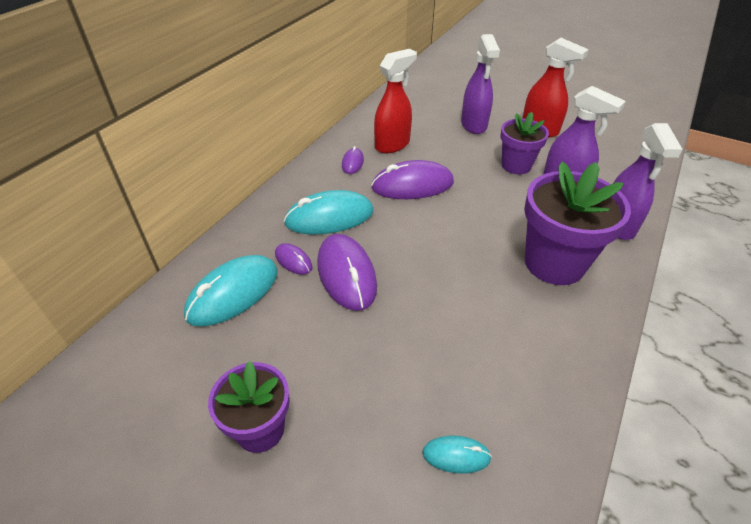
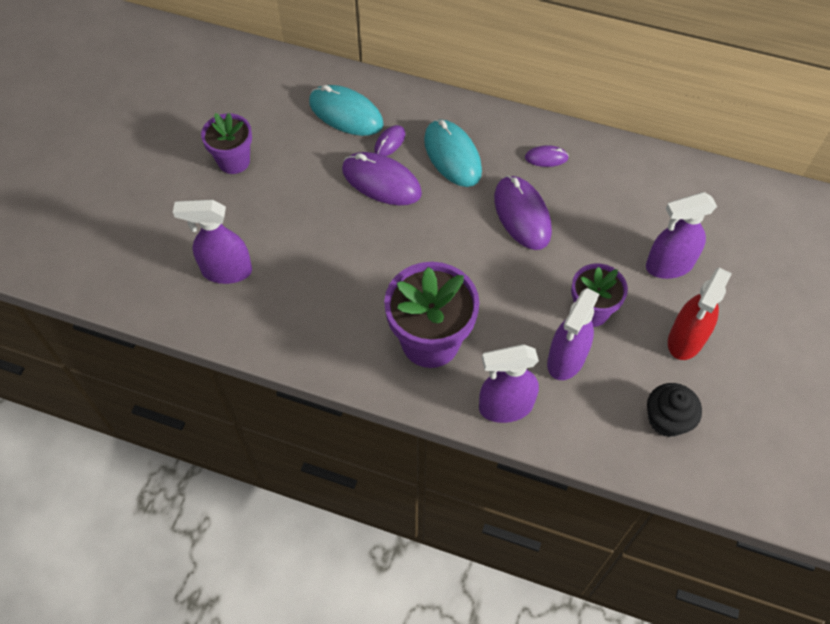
camera: 80 degrees right, 15 degrees up
(346, 274) = (381, 182): purple mouse -> purple mouse turned 60 degrees clockwise
(392, 144) = (594, 188): red spray bottle -> none
(456, 455) = (226, 271): turquoise mouse -> purple spray bottle
(609, 148) = (667, 419): none -> black cupcake

